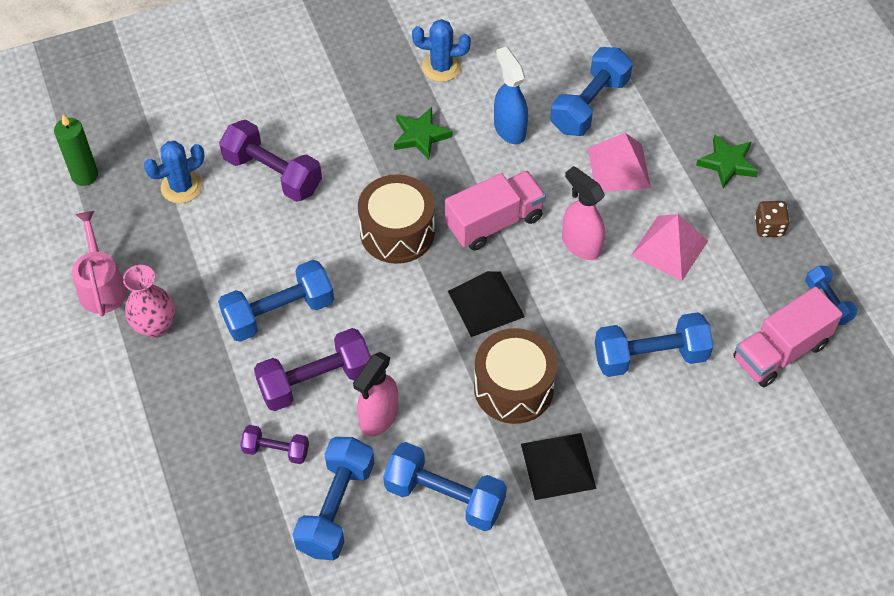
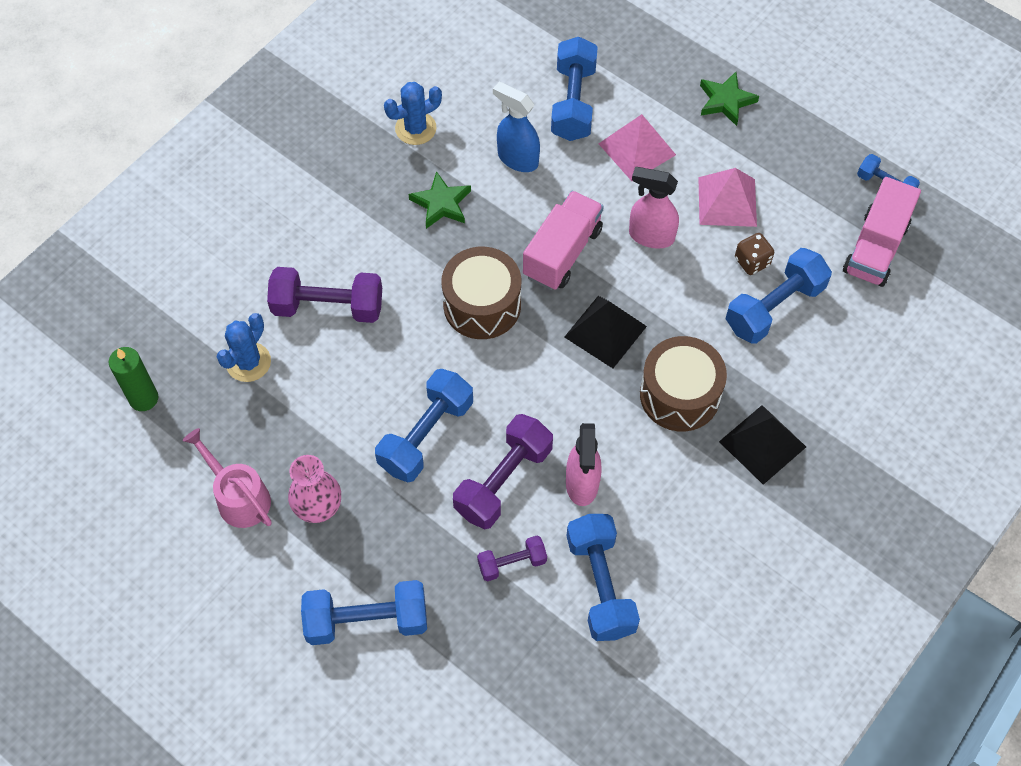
camera: 30 degrees left, 5 degrees up
(444, 496) = (686, 523): blue dumbbell -> blue dumbbell (367, 620)
(769, 227) = (796, 142): brown dice -> brown dice (752, 262)

